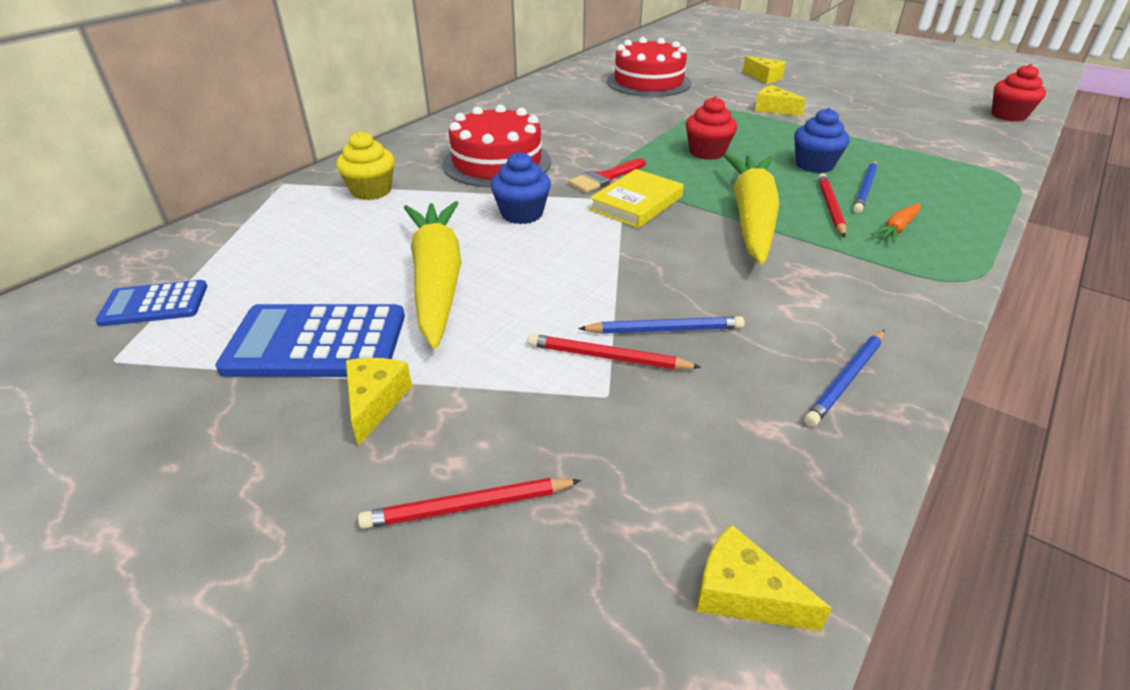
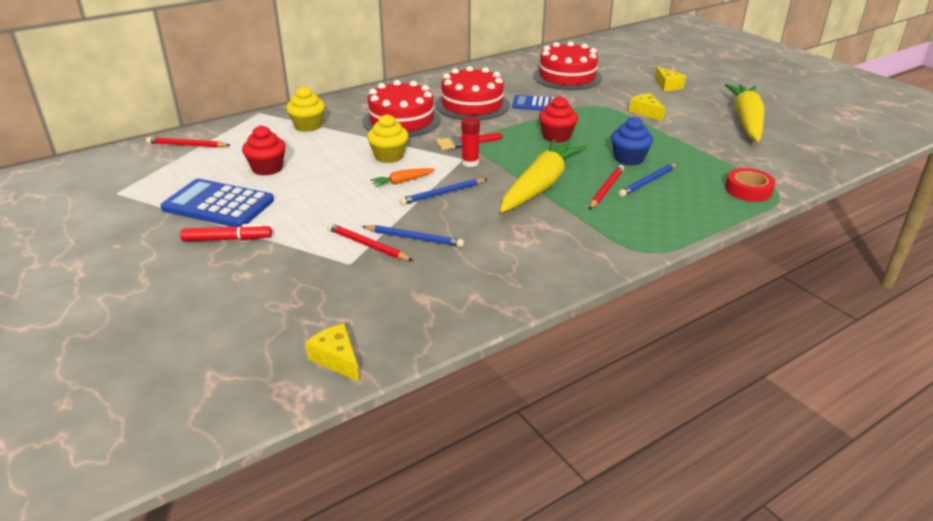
camera: 20 degrees right, 5 degrees down
(154, 304) = (150, 169): blue calculator -> blue calculator (535, 104)
(375, 402) = (227, 239): yellow cheese -> red marker
(437, 280) = (306, 185): yellow carrot -> yellow carrot (746, 121)
(468, 506) = (237, 293): red pencil -> red pencil (187, 145)
(522, 214) = (389, 156): blue cupcake -> yellow cupcake
(569, 129) = (472, 105): none -> red cake
(636, 203) = (470, 163): yellow book -> red glue stick
(846, 379) = (497, 286): blue pencil -> blue pencil (443, 193)
(897, 228) = (639, 211): orange carrot -> orange carrot (402, 182)
(975, 179) = (748, 190): none -> red tape
(1008, 115) = (848, 147): red cupcake -> red cupcake (267, 168)

